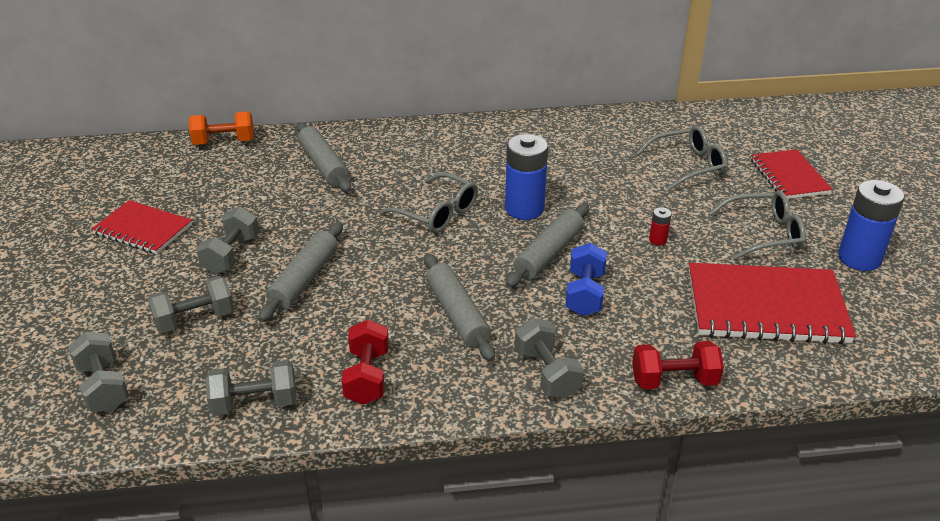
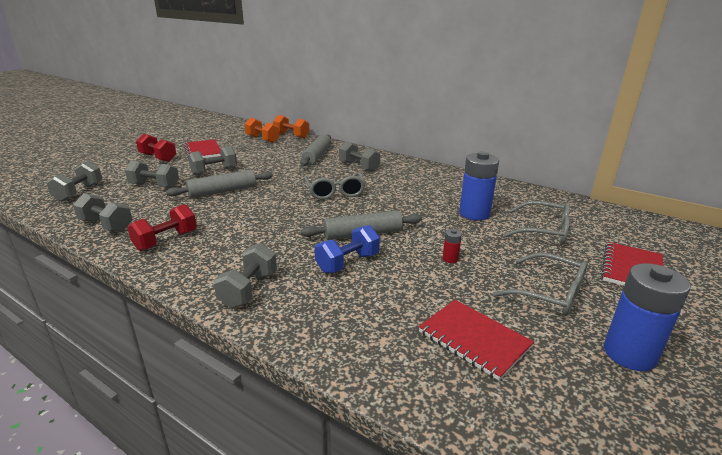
camera: 40 degrees right, 10 degrees down
(193, 167) = (262, 139): none -> orange dumbbell
(403, 160) = (359, 166): none -> grey dumbbell
(457, 314) = (259, 237): grey rolling pin -> none
(524, 209) = (387, 209): blue battery -> blue battery (474, 213)
(674, 380) = (317, 343): red dumbbell -> red dumbbell (158, 158)
(766, 307) = (474, 339): red notebook -> red notebook, size x0.61

